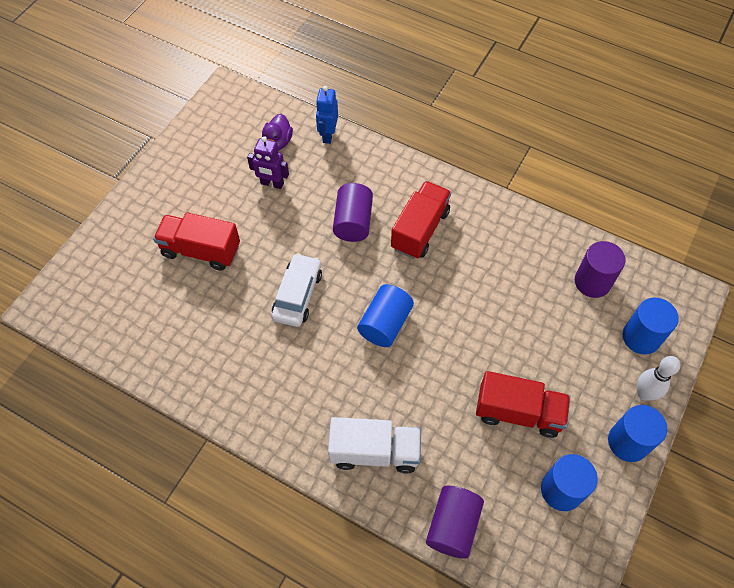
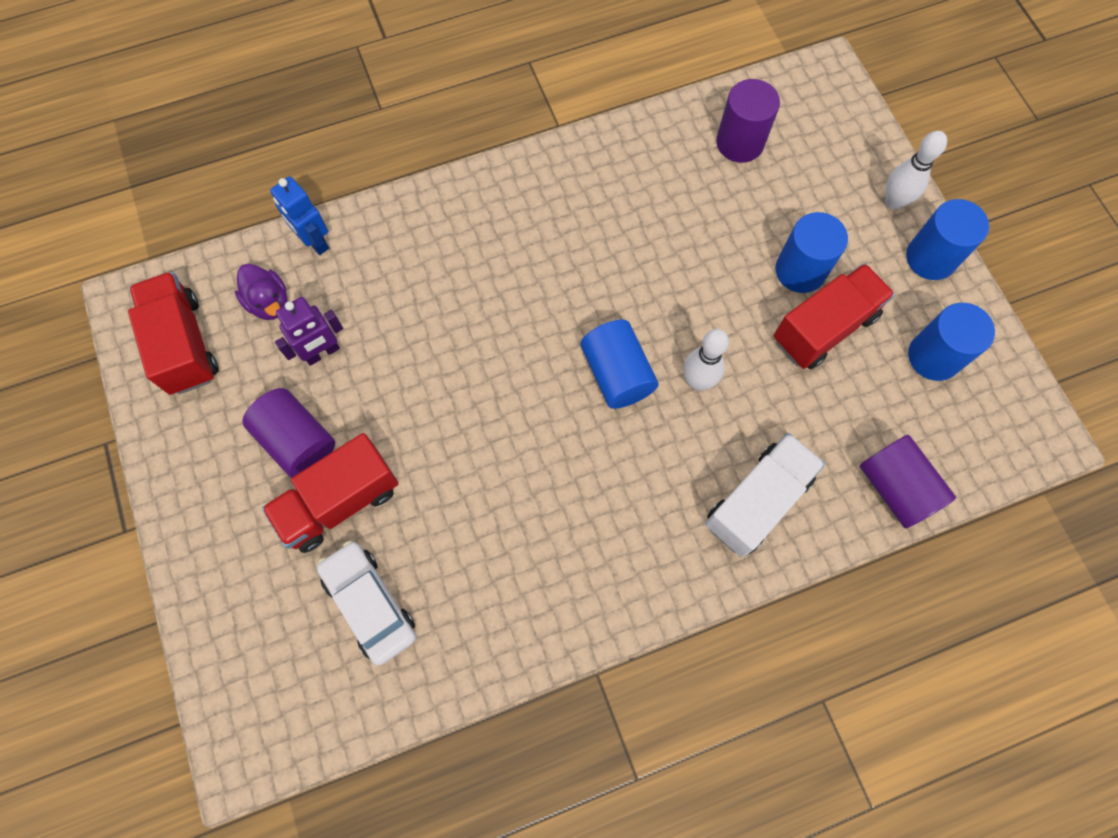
camera: 50 degrees left, 10 degrees up
(297, 295) = (500, 437): white car -> white car (370, 603)
(353, 222) = (459, 307): purple cylinder -> purple cylinder (297, 441)
(419, 368) = (697, 381): none -> white bowling pin
(420, 230) = (533, 248): red truck -> red truck (184, 344)
(641, 337) = (834, 153): blue cylinder -> blue cylinder (800, 270)

